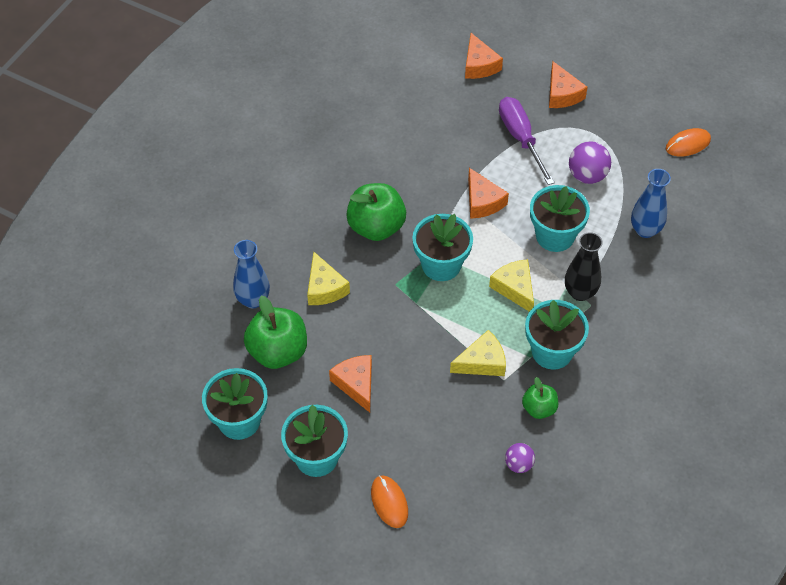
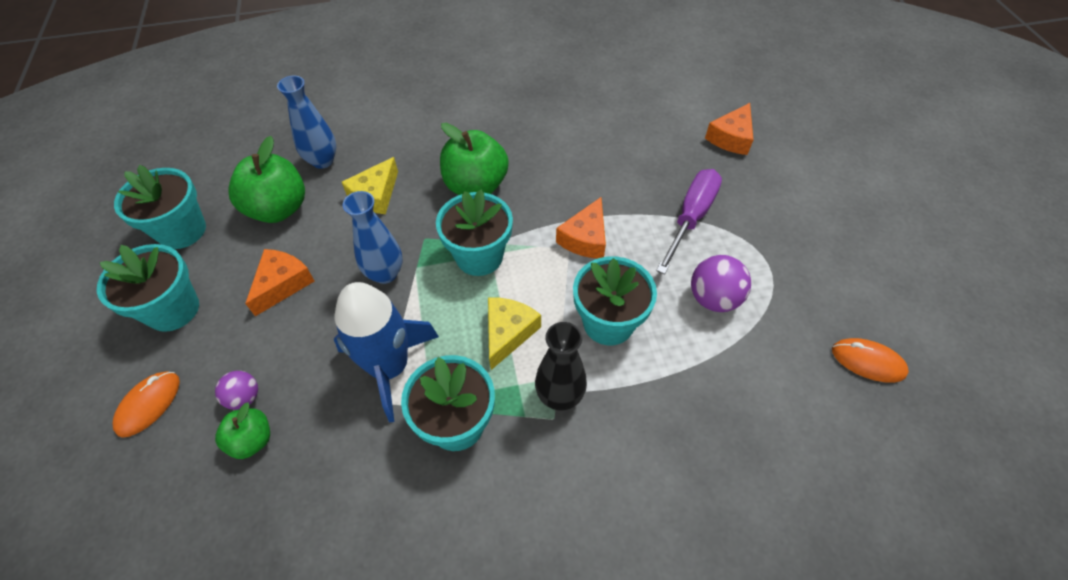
camera: 50 degrees right, 0 degrees up
(482, 362) = (389, 367): yellow cheese -> blue rocket
(518, 464) = (274, 497): purple ball -> purple ball (244, 397)
(539, 408) = (368, 464): green apple -> green apple (252, 440)
(562, 94) = (781, 213): orange cheese -> none
(645, 230) = (708, 401): blue vase -> blue vase (385, 273)

